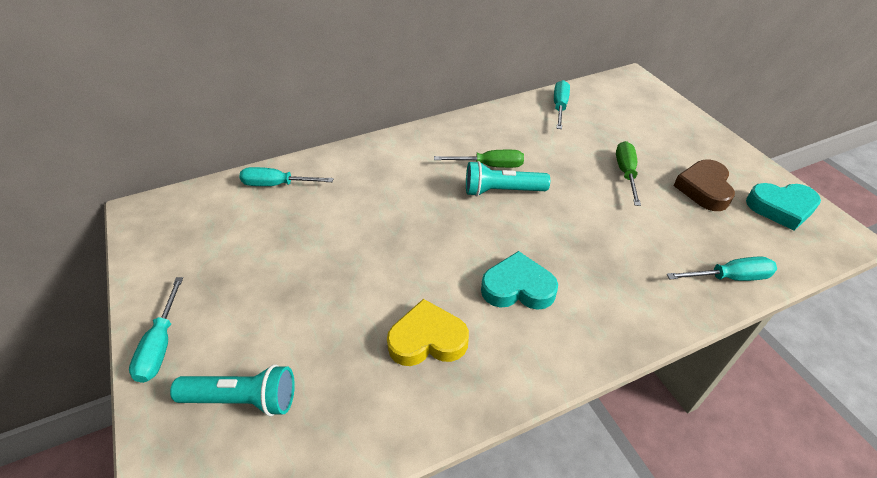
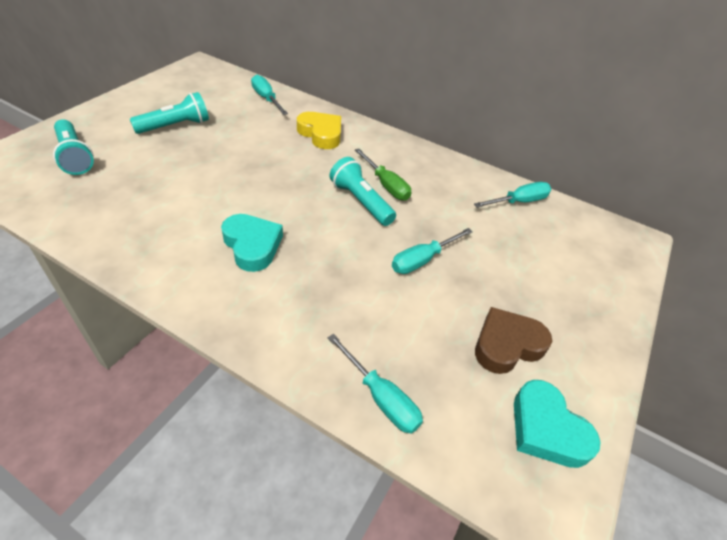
camera: 50 degrees right, 0 degrees up
(161, 345) = (100, 113): turquoise screwdriver -> turquoise screwdriver (422, 260)
(261, 278) = (175, 126): none -> turquoise flashlight
(427, 340) = (167, 215): yellow heart -> yellow heart (321, 134)
(626, 173) = (467, 274): green screwdriver -> none

